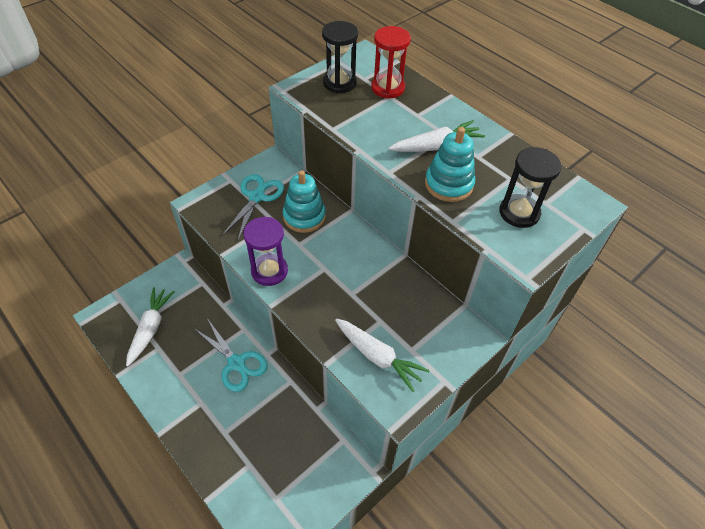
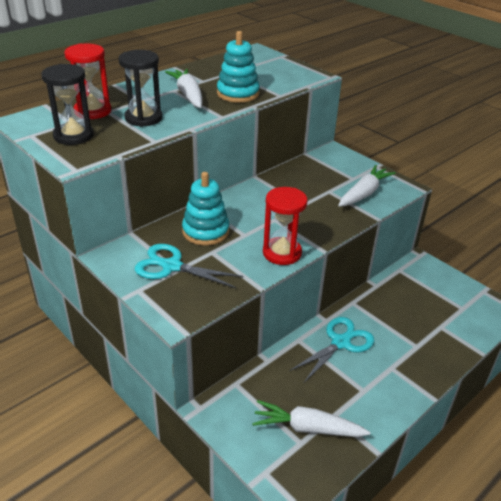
camera: 90 degrees left, 15 degrees down
(269, 271) = (282, 253): purple hourglass -> red hourglass
(519, 212) = (268, 73): black hourglass -> black hourglass (143, 118)

